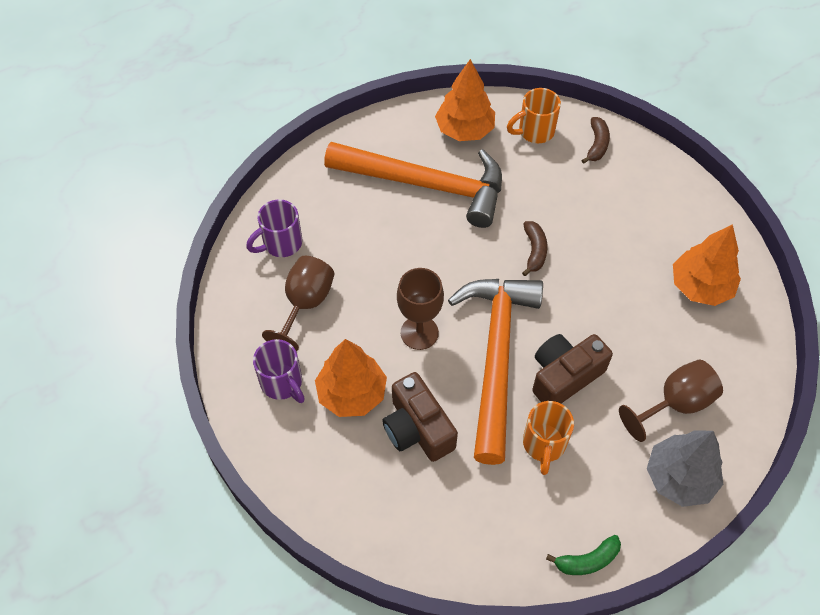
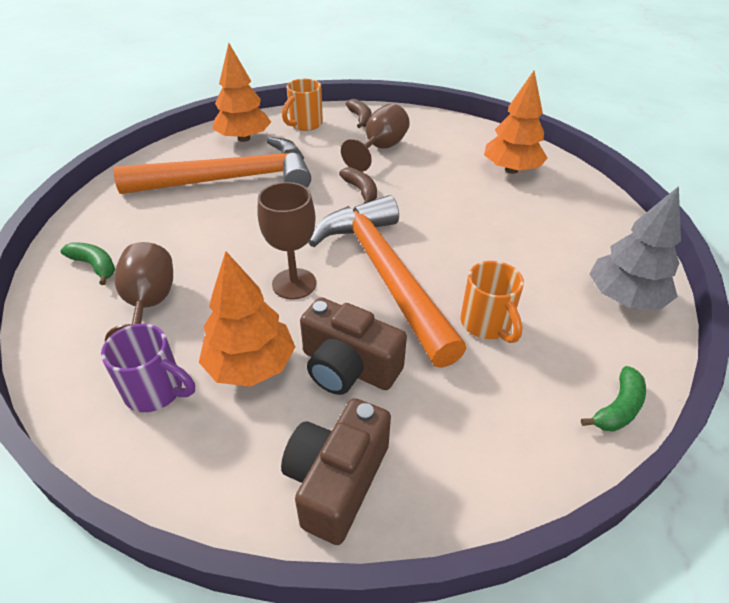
camera: 30 degrees left, 15 degrees down
(281, 243) = (95, 266): purple mug -> green banana
(564, 376) = (458, 264): brown camera -> brown camera (336, 480)
(675, 404) = (567, 247): brown goblet -> brown goblet (380, 149)

